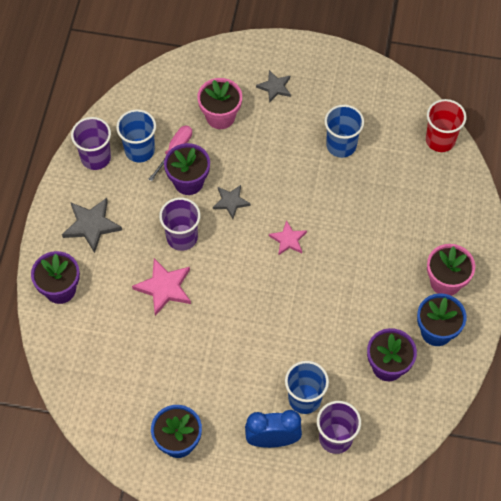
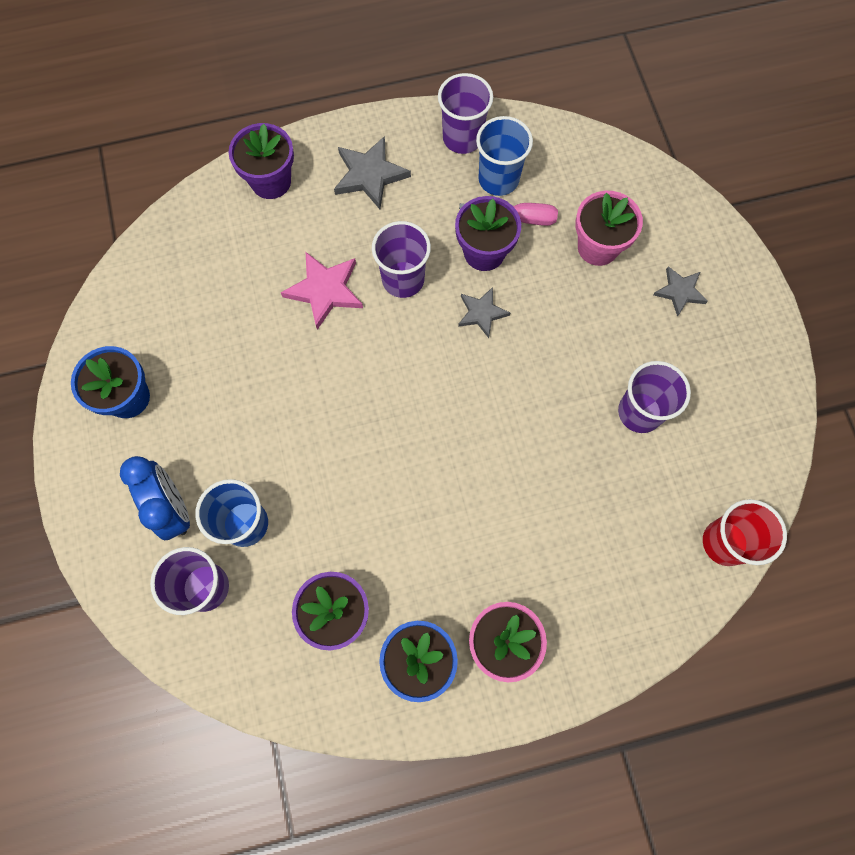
camera: 65 degrees right, 10 degrees up
(288, 240) = (462, 405): pink star -> none
(341, 145) = (639, 412): blue cup -> purple cup

